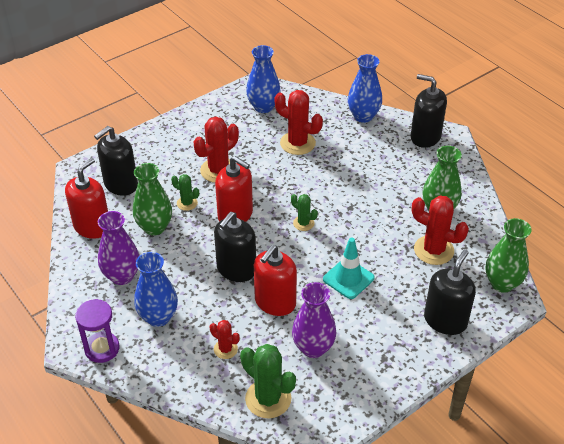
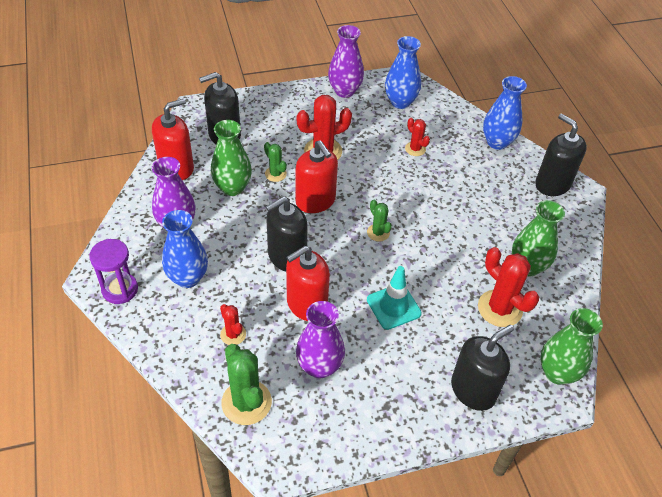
camera: 20 degrees right, 5 degrees up
(209, 112) = (344, 91): none -> purple vase
(297, 143) = (415, 149): red cactus -> red cactus, size x0.55

